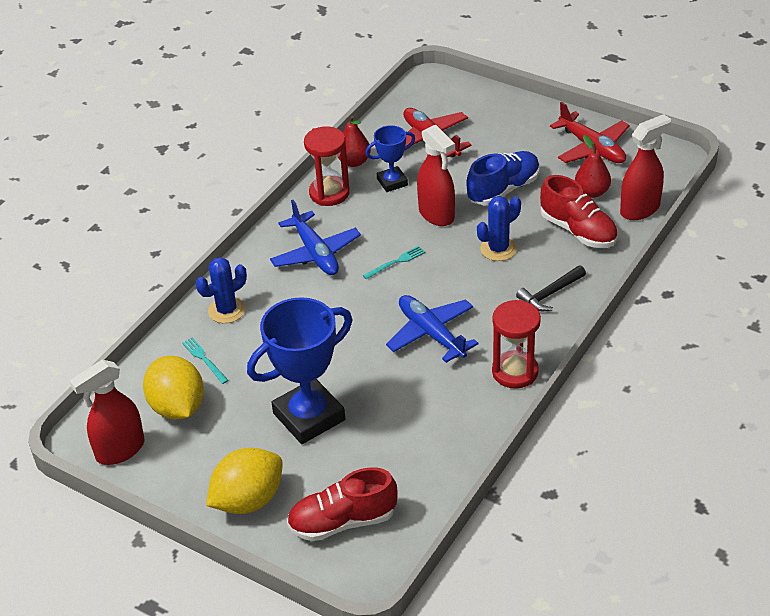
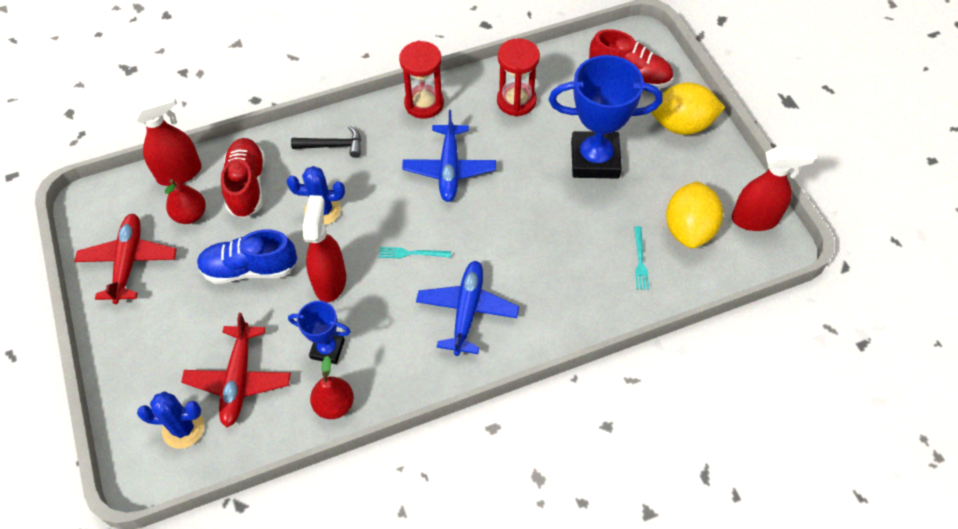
camera: 145 degrees left, 15 degrees up
(226, 310) = (589, 299): blue cactus -> blue cactus (183, 428)
(329, 193) = (393, 378): red hourglass -> red hourglass (516, 101)
(640, 209) = (180, 173): red spray bottle -> red spray bottle turned 150 degrees clockwise

